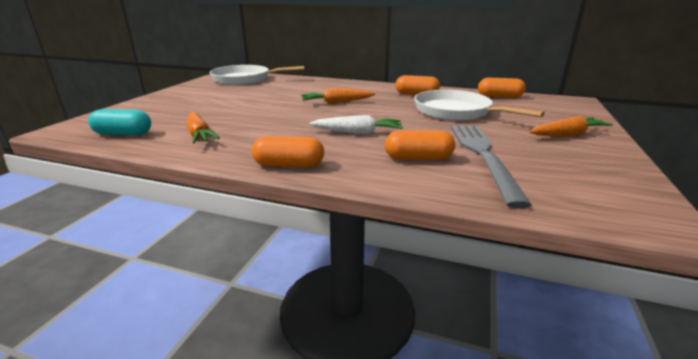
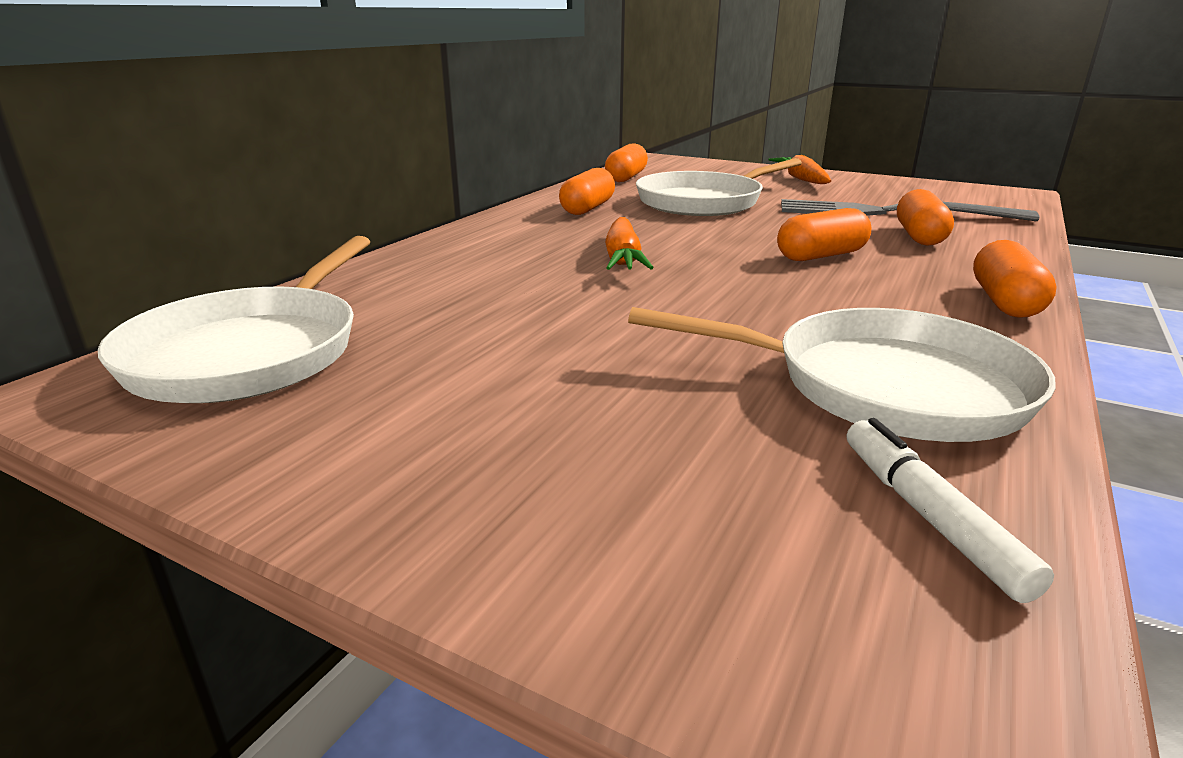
camera: 80 degrees left, 0 degrees up
(123, 134) = (928, 516): turquoise capsule -> white marker
(199, 134) = (885, 386): orange carrot -> white pan
(357, 132) = (821, 256): white carrot -> orange capsule

